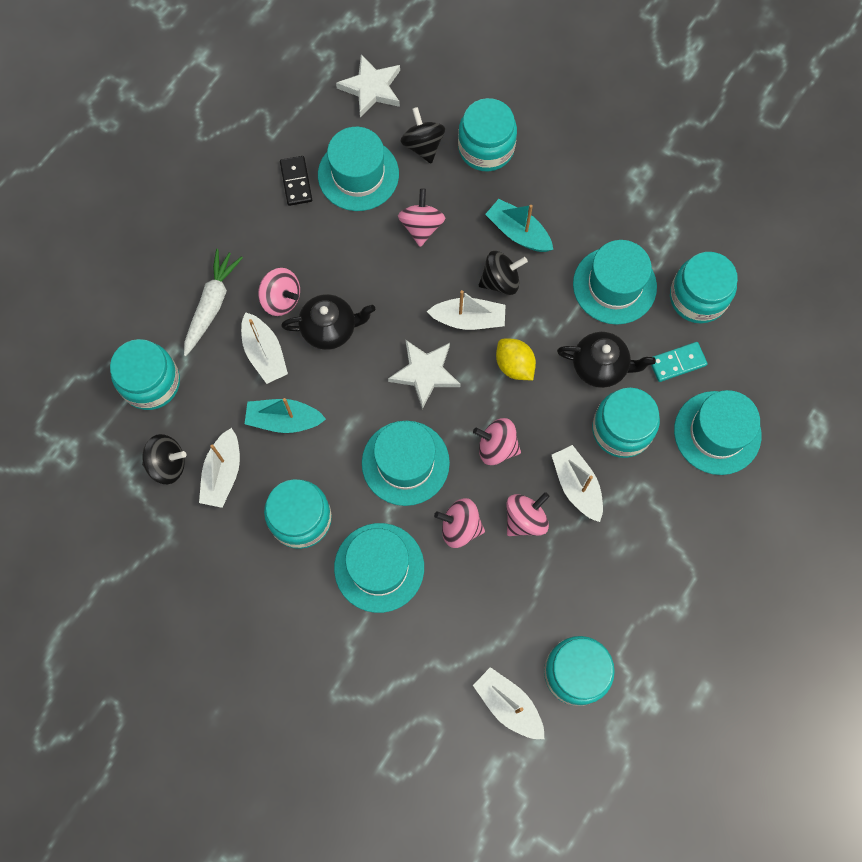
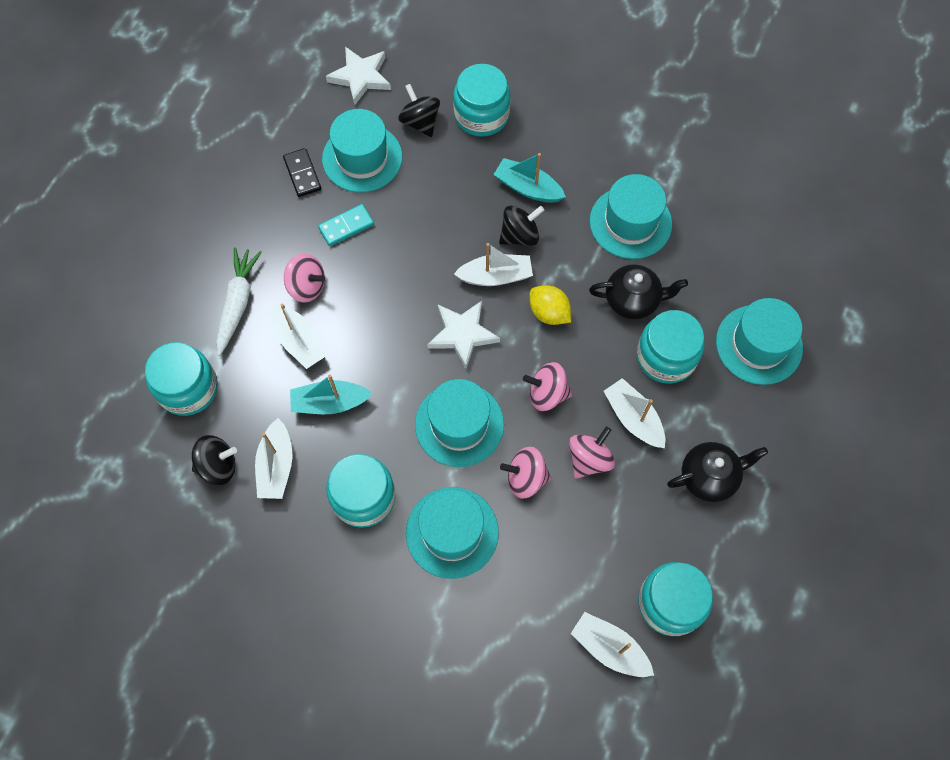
camera: 10 degrees left, 5 degrees down
(330, 329) = (360, 307): black teapot -> black teapot (709, 477)
(421, 226) = (433, 197): pink spinning top -> none
(677, 363) = (706, 285): turquoise domino -> turquoise domino (346, 226)
(698, 297) = (712, 221): turquoise jar -> none

